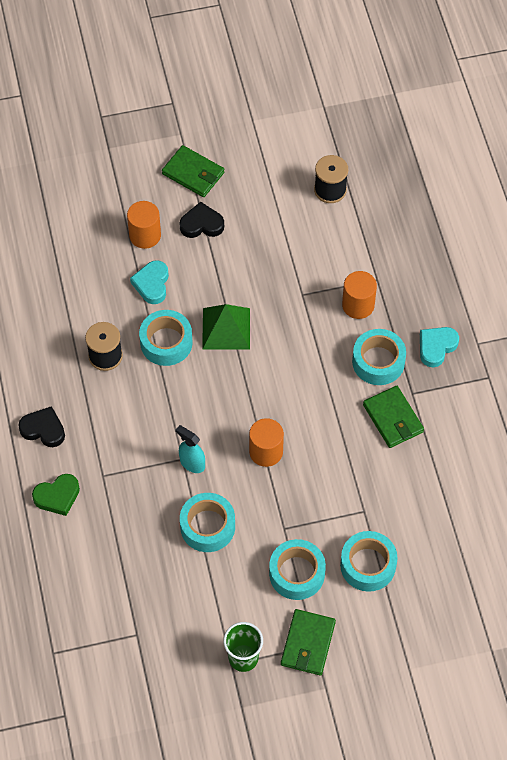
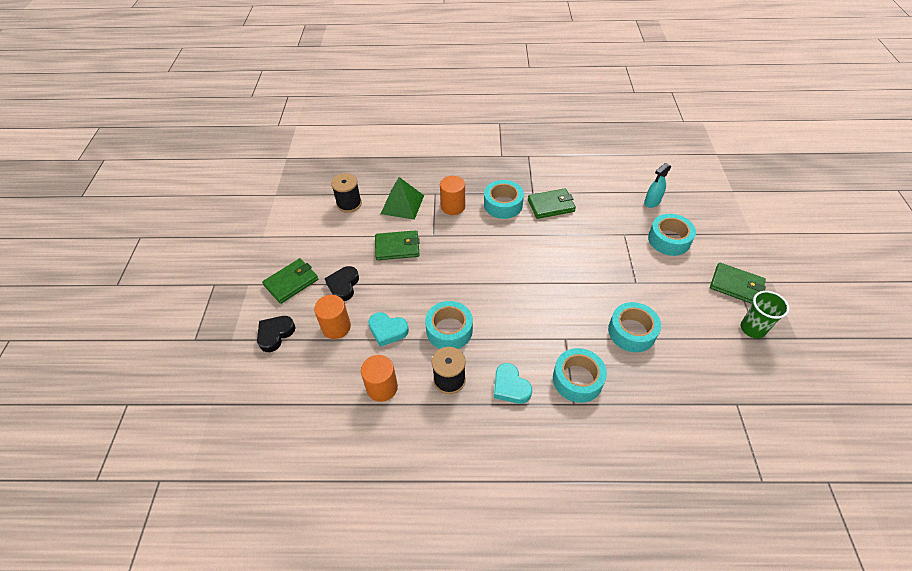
camera: 75 degrees left, 10 degrees down
(43, 429) = (516, 448): black heart -> black heart (275, 334)
(57, 496) = (592, 448): green heart -> none
(192, 463) = (570, 332): turquoise spray bottle -> turquoise spray bottle (652, 202)
(226, 328) = (448, 286): green pyramid -> green pyramid (402, 204)
(266, 451) = (567, 281): orange cylinder -> orange cylinder (382, 387)
(272, 262) = (397, 247): none -> green wallet
(297, 573) = (676, 281): turquoise tape -> turquoise tape (577, 379)
(436, 347) = (499, 174): turquoise heart -> turquoise heart (510, 387)

